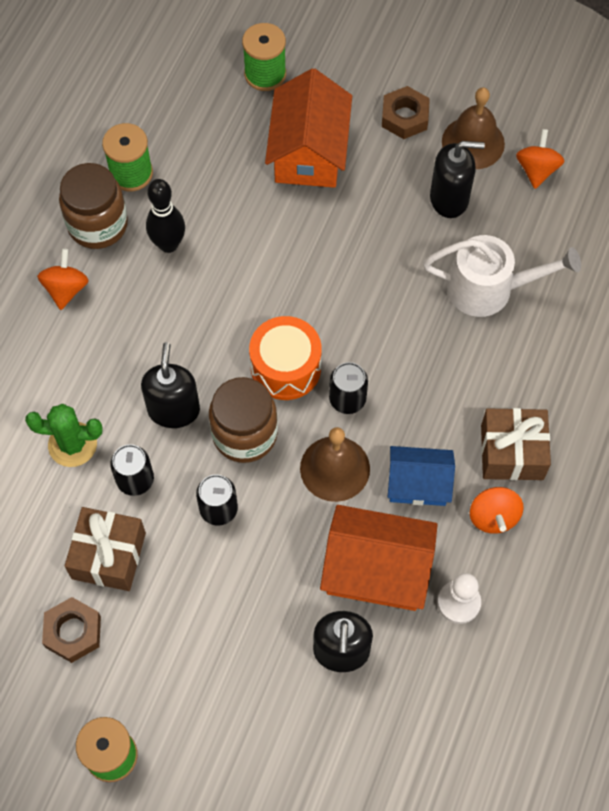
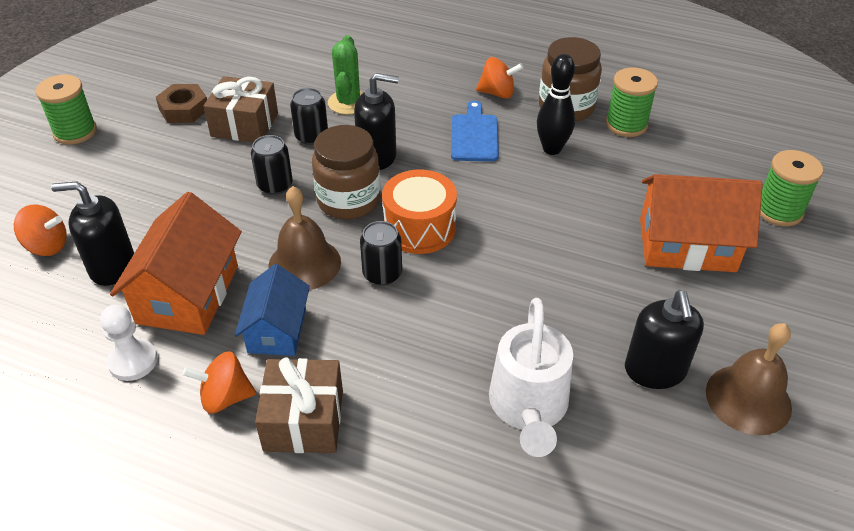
camera: 90 degrees right, 20 degrees down
(142, 315) = (474, 135): none -> blue cutting board
(405, 117) = (764, 330): brown nut -> none
(537, 170) = (725, 472): orange spinning top -> orange spinning top (47, 246)

